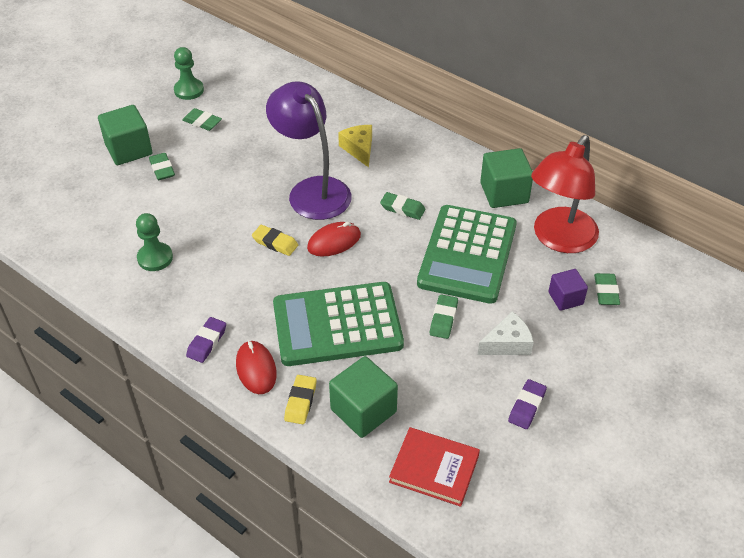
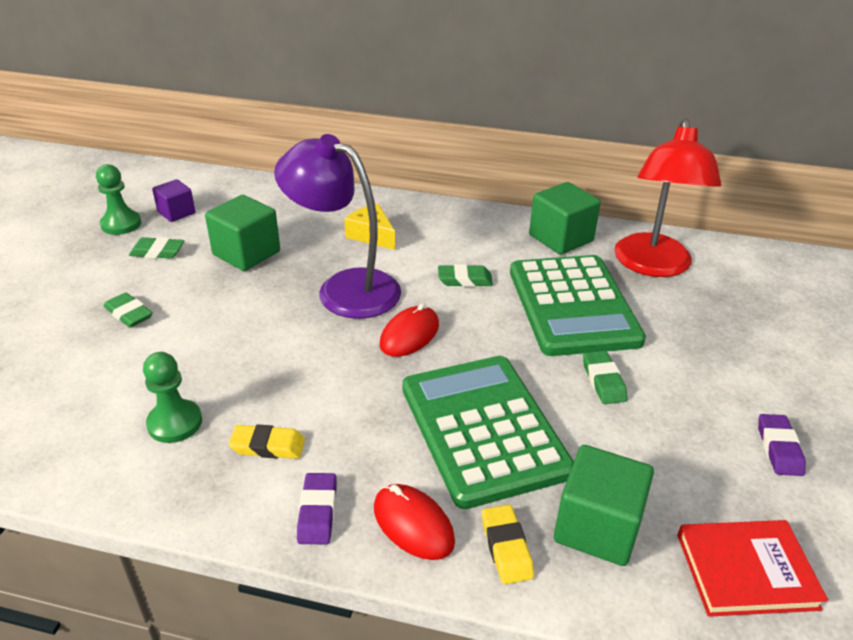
camera: 25 degrees left, 10 degrees down
(129, 149) = (68, 303): green cube -> green cube (246, 253)
(275, 243) = (335, 357): yellow eraser -> yellow eraser (268, 446)
(337, 325) = (483, 429): green calculator -> green calculator turned 105 degrees clockwise
(507, 343) = (695, 385): white cheese -> none
(565, 298) = (711, 319): purple cube -> purple cube (176, 212)
(606, 292) = (743, 301): green eraser -> none

